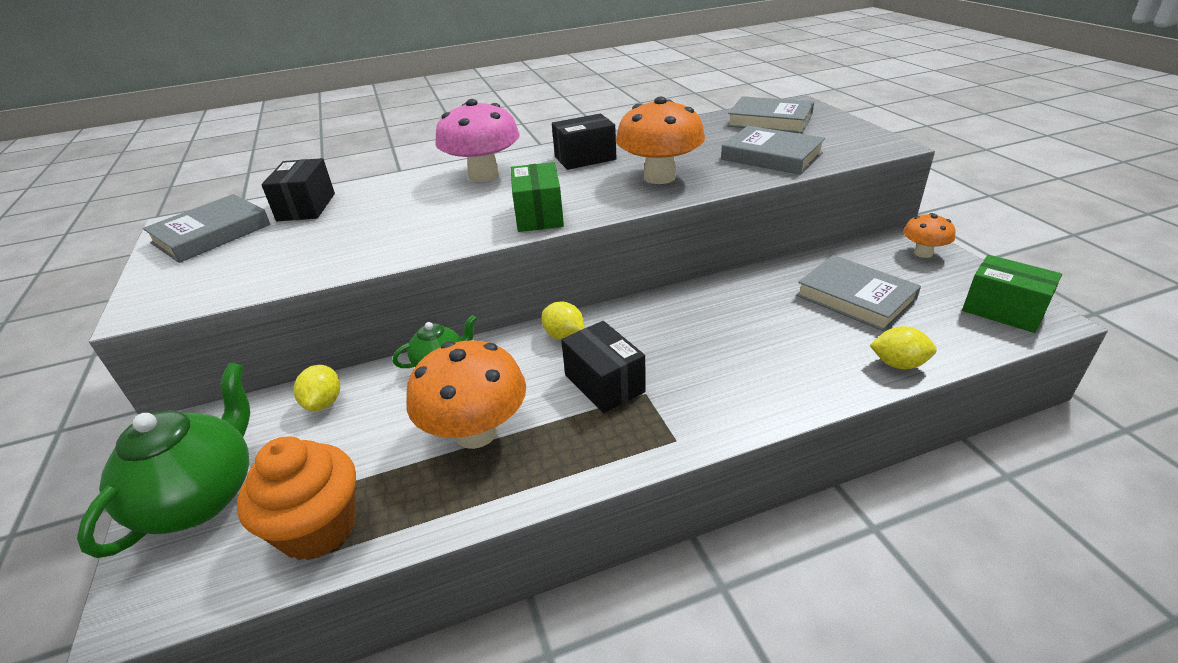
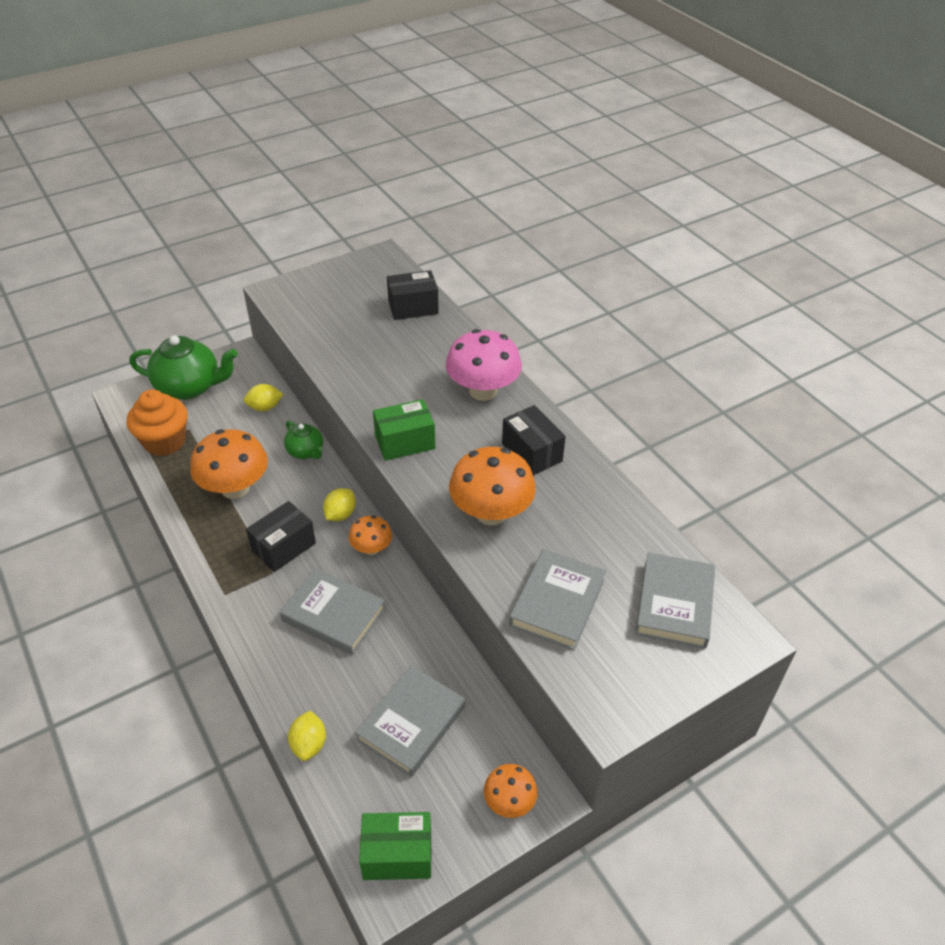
camera: 75 degrees right, 10 degrees up
(211, 234) = (368, 278): grey book -> grey book (333, 615)
(624, 315) = (371, 548): none -> orange mushroom
(1003, 310) = (397, 854): green box -> green box turned 60 degrees clockwise

